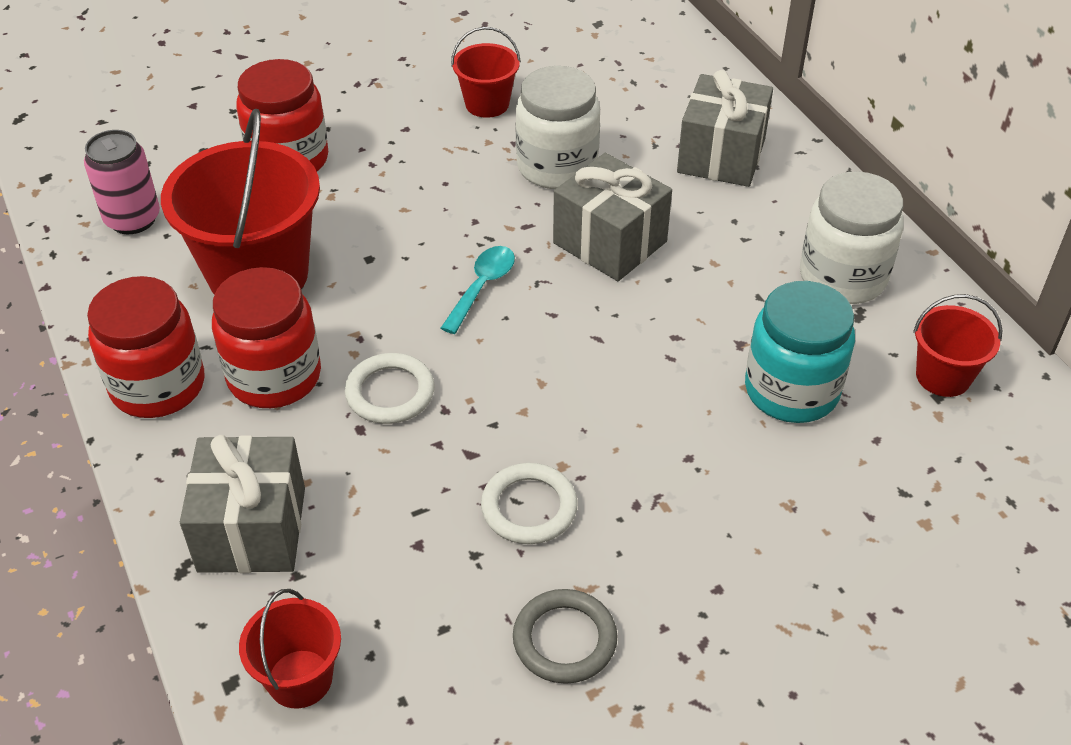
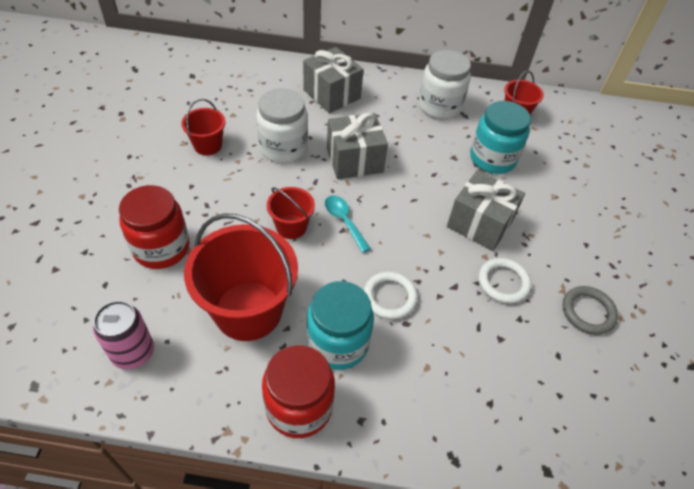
camera: 60 degrees left, 5 degrees up
(252, 529) = (446, 409): grey gift -> grey gift (479, 224)
(274, 376) = (338, 343): red jar -> turquoise jar
(300, 679) = (560, 435): red bucket -> red bucket (291, 227)

